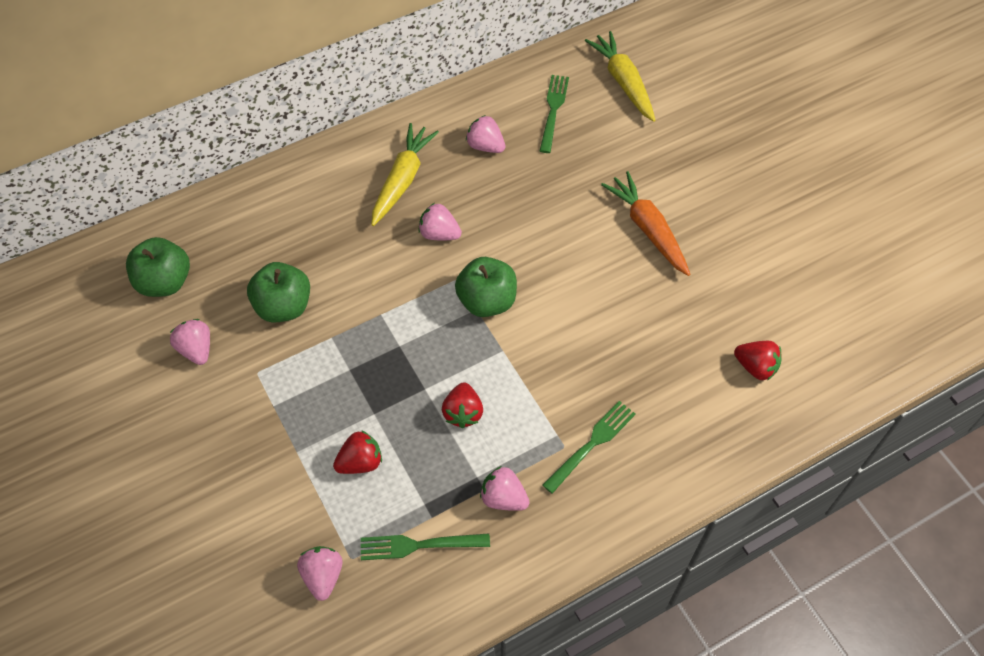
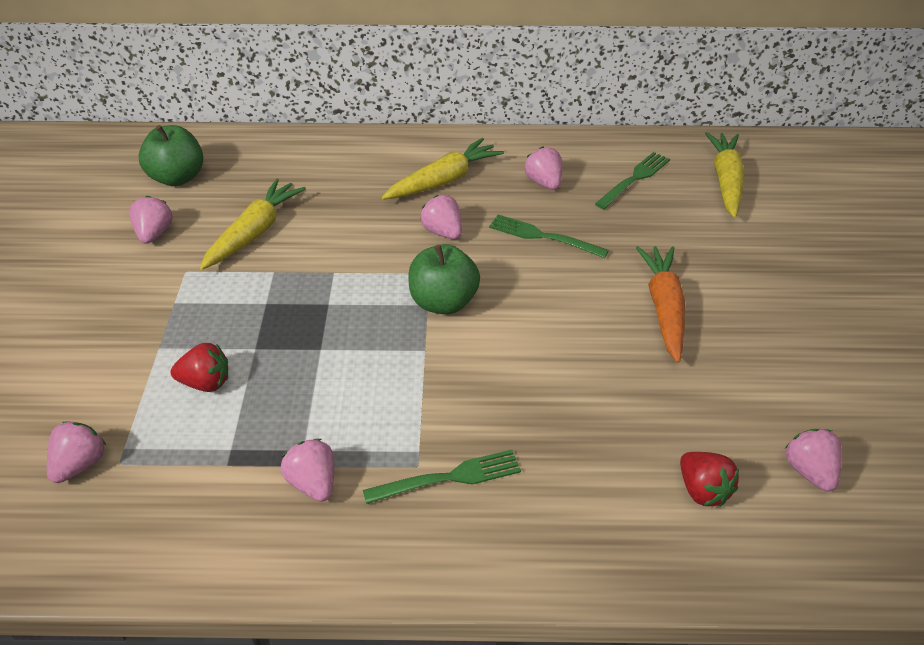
camera: 30 degrees right, 15 degrees down
(283, 306) = (254, 232): green apple -> yellow carrot
(419, 545) = (192, 484): green fork -> green fork (543, 237)
(463, 413) = (339, 386): red strawberry -> none
(811, 318) = (809, 471): none -> pink strawberry

